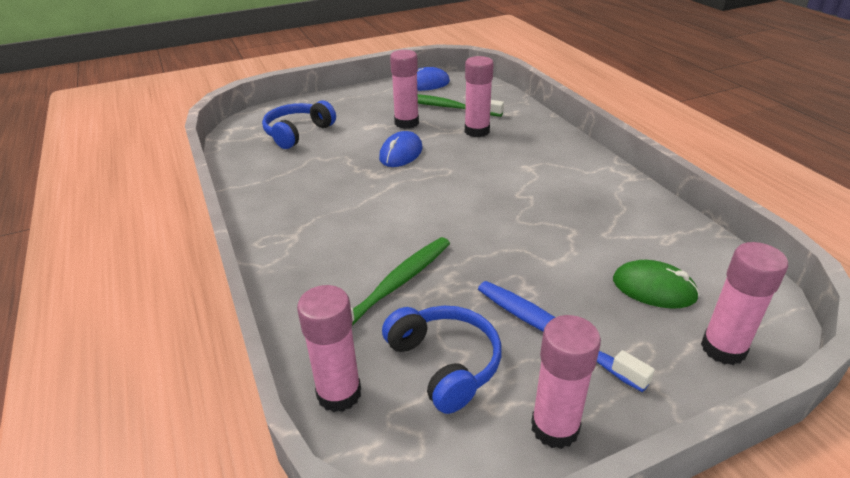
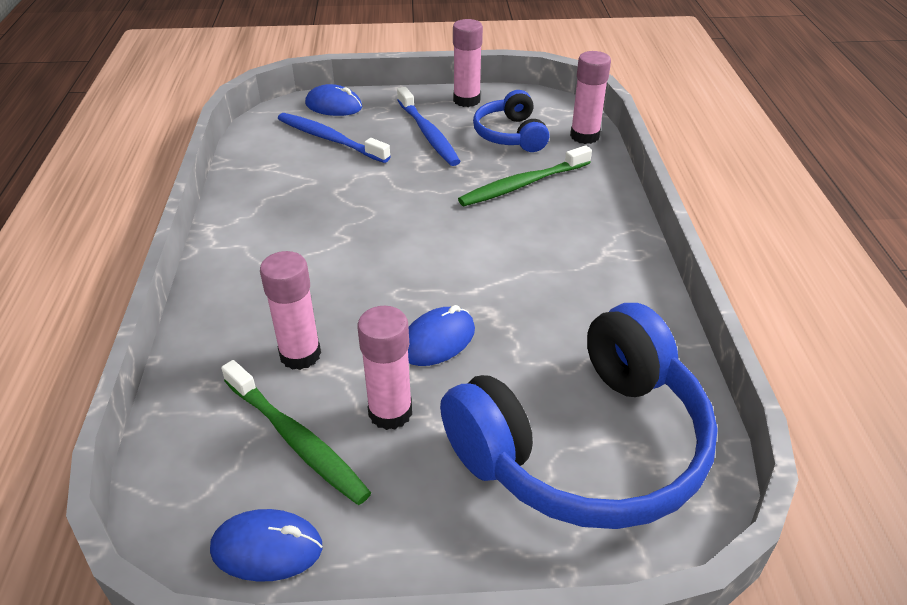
camera: 160 degrees left, 5 degrees up
(298, 133) = (584, 444): blue headphones -> blue headphones, size x1.97
(654, 288) = (330, 139): green mouse -> blue toothbrush
(723, 348) = (334, 106): pink glue stick -> blue mouse

